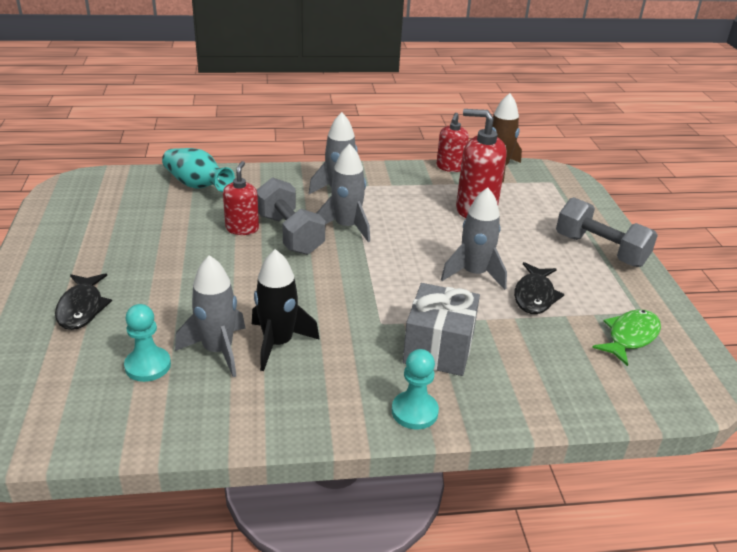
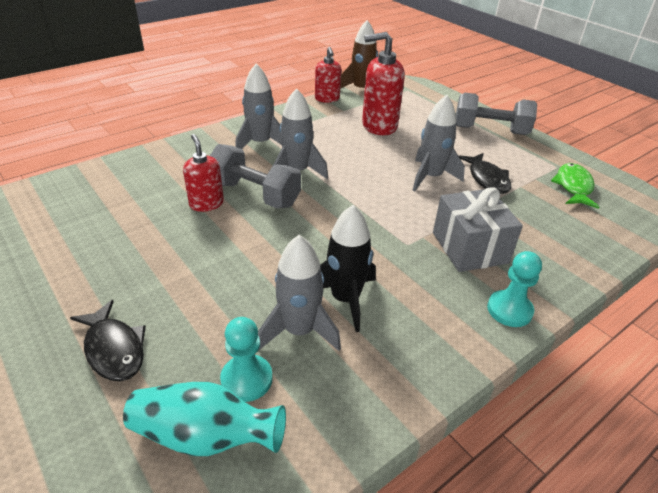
camera: 30 degrees left, 5 degrees up
(197, 185) = (121, 177): turquoise vase -> turquoise vase (205, 436)

